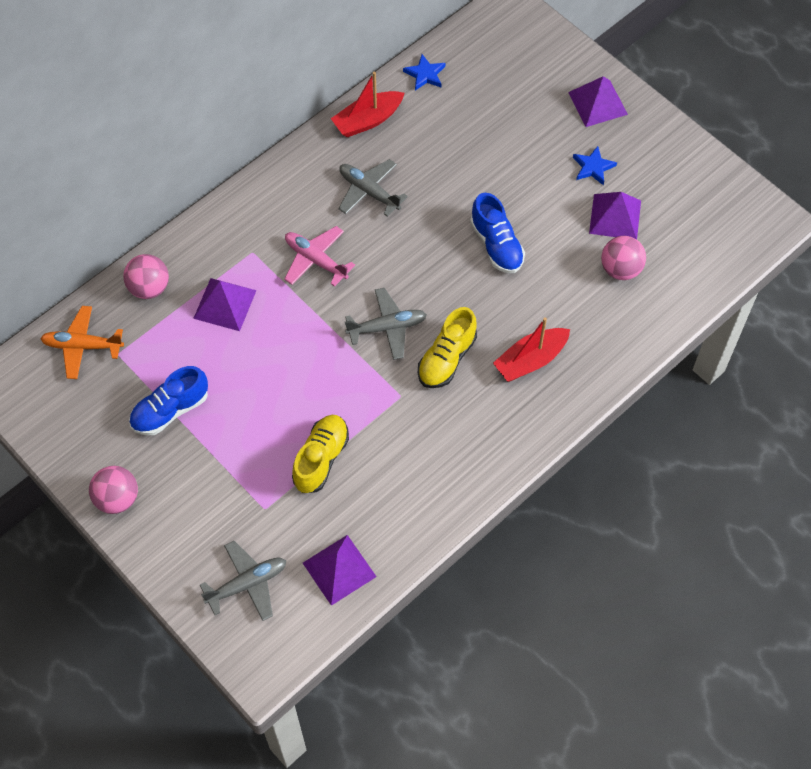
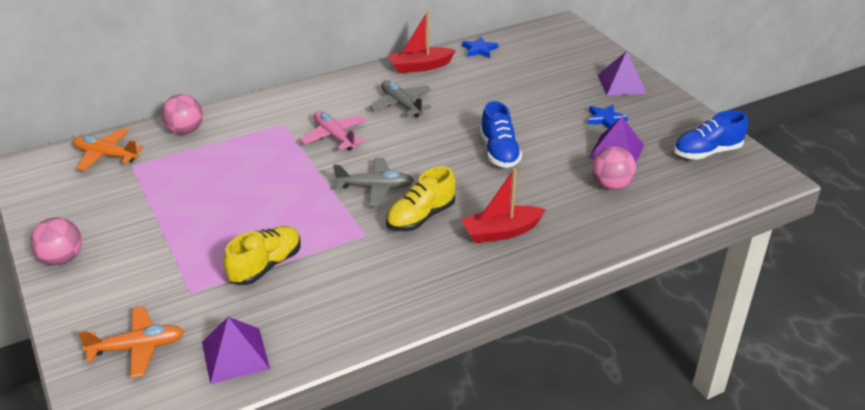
camera: 15 degrees right, 25 degrees down
(170, 410) = (151, 208): blue shoe -> blue shoe (707, 152)
(224, 304) = (241, 150): purple pyramid -> none
(247, 584) = (137, 348): grey plane -> orange plane

